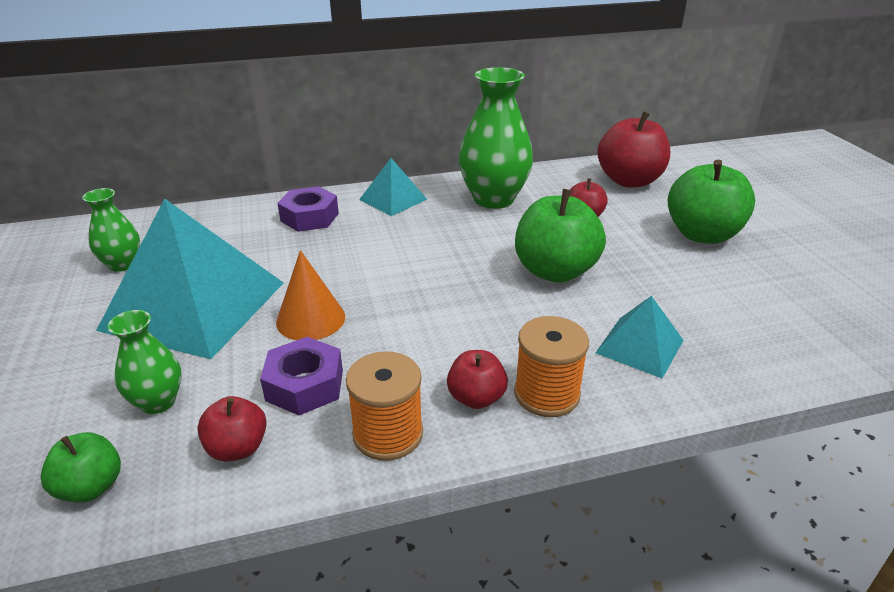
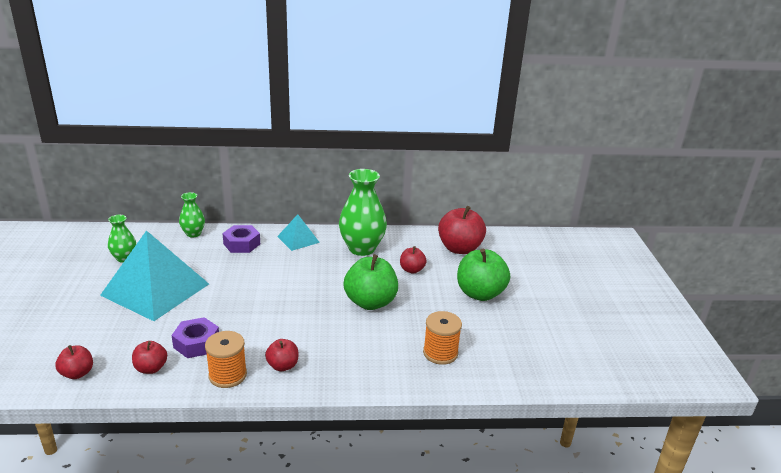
camera: 10 degrees right, 5 degrees down
(91, 487) = (77, 373): green apple -> red apple
(158, 402) = (120, 339): green vase -> green vase (193, 233)
(310, 319) = (215, 308): orange cone -> none
(546, 394) = (321, 370): orange spool -> orange spool (440, 353)
(640, 346) = (390, 354): turquoise pyramid -> none

